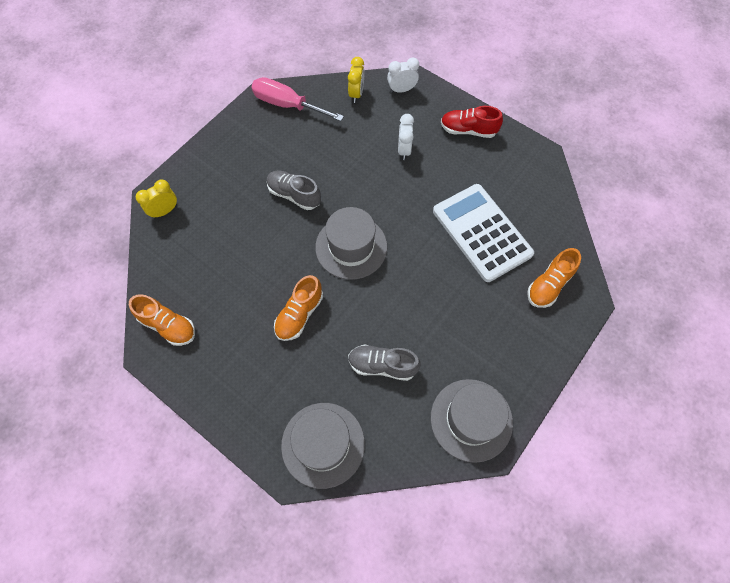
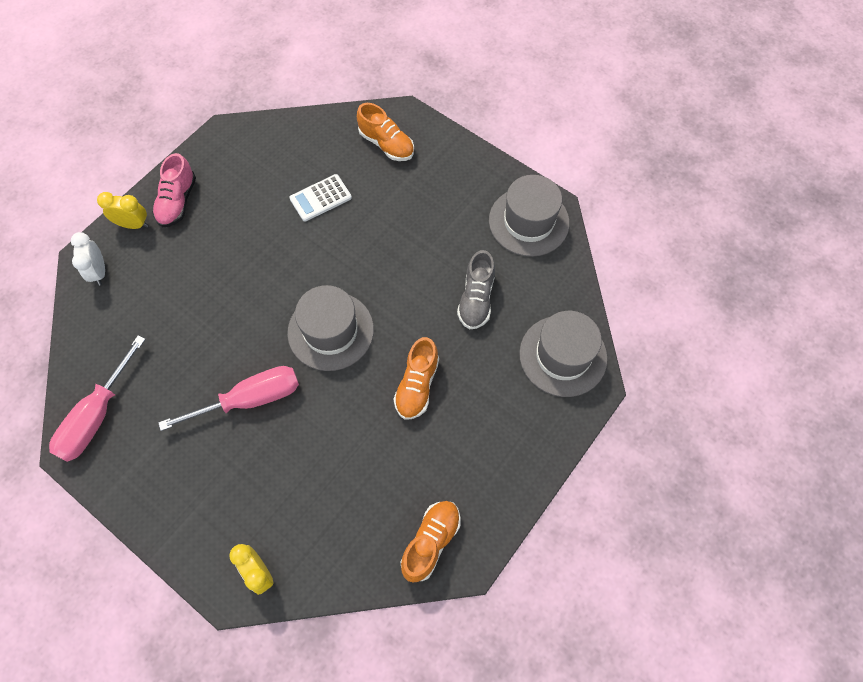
camera: 90 degrees left, 0 degrees up
(294, 195) = (250, 399): grey shoe -> pink screwdriver
(299, 314) = (417, 385): orange shoe -> orange shoe turned 75 degrees clockwise
(356, 94) = (95, 326): yellow clock -> yellow clock (133, 224)
(404, 150) = (197, 271): white clock -> none
(468, 130) = (177, 202): red shoe -> pink shoe
(481, 232) = (320, 198): white calculator -> white calculator, size x0.51

